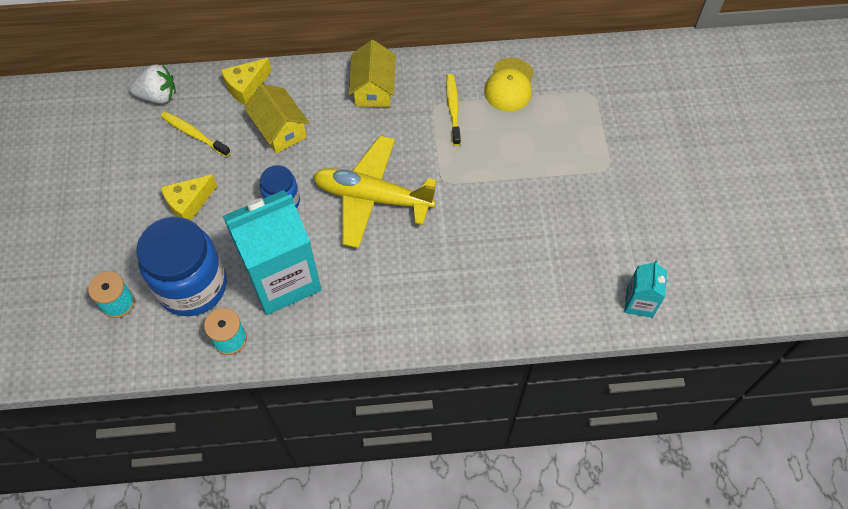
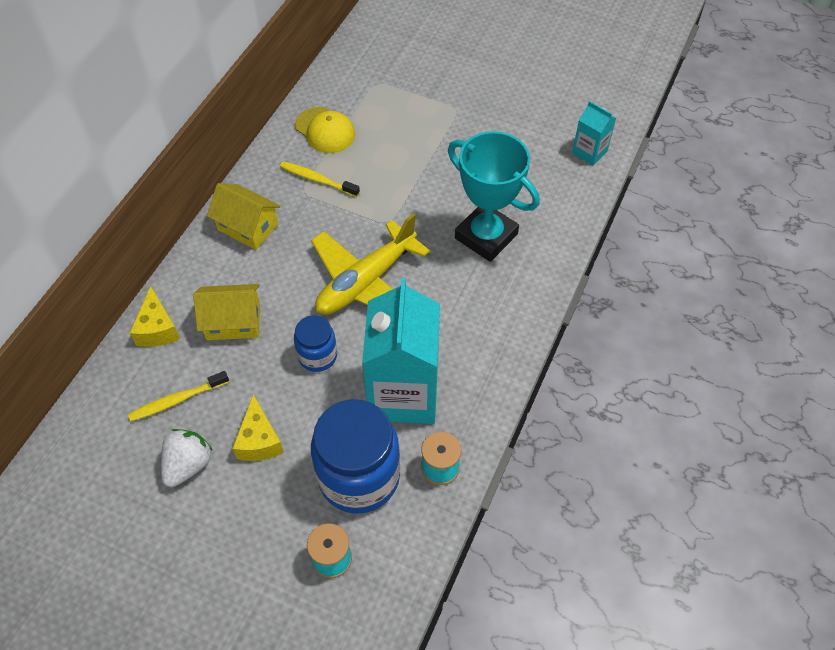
camera: 60 degrees left, 5 degrees down
(158, 95) = (100, 414): white strawberry -> white strawberry (188, 465)
(478, 262) = (486, 236): none -> turquoise trophy

